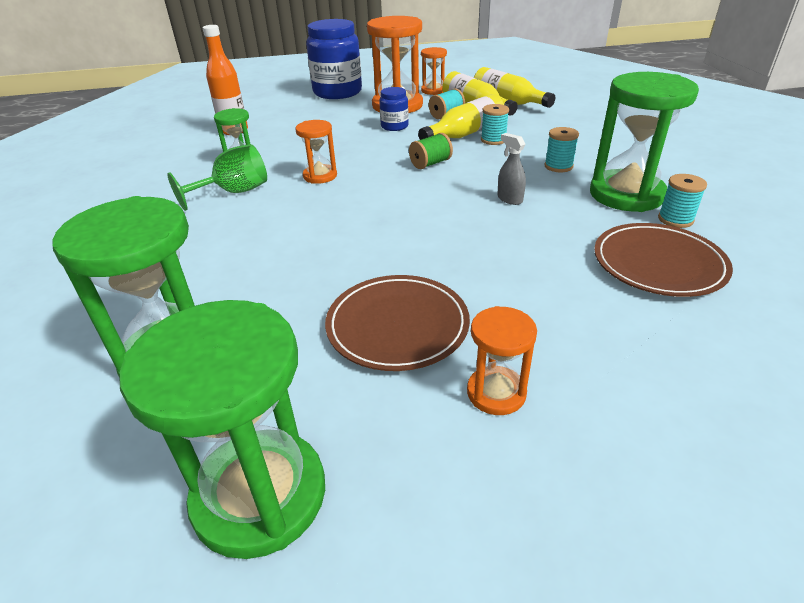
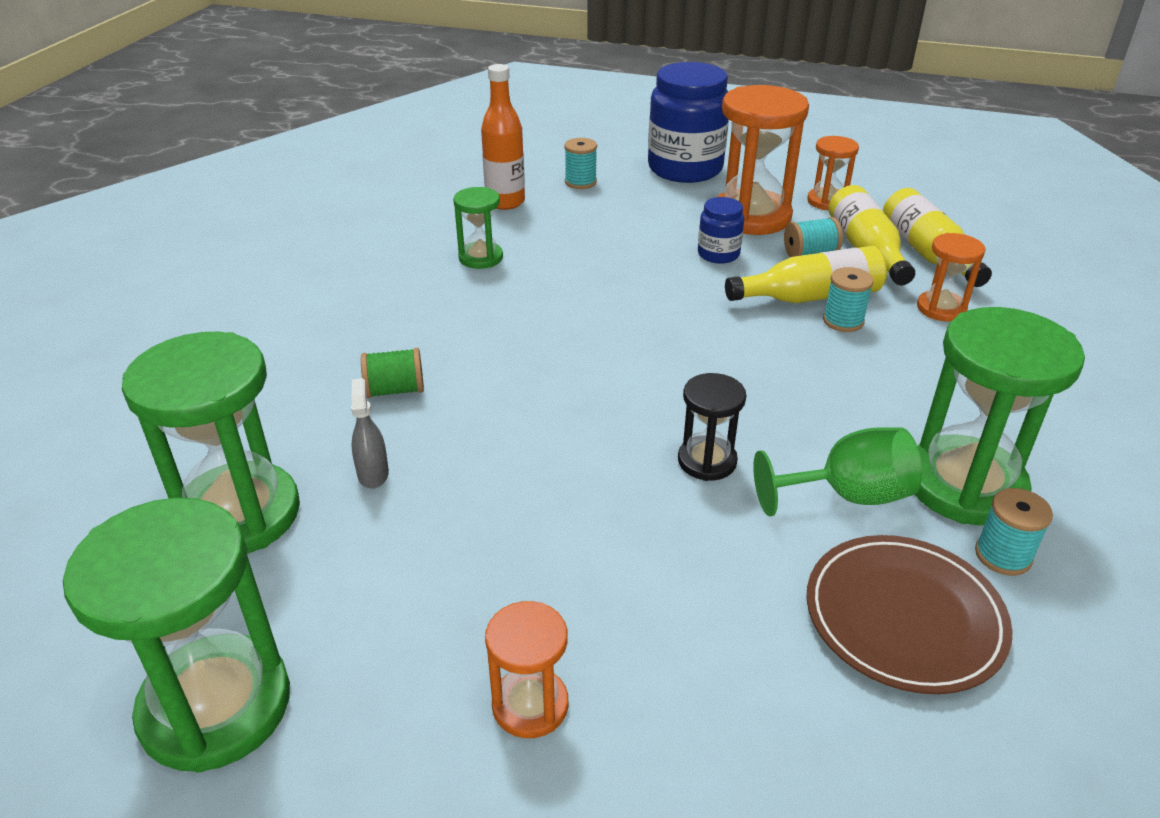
camera: 25 degrees right, 0 degrees up
(234, 192) = (440, 304): green goblet -> green goblet (848, 496)
(320, 176) = (559, 311): orange hourglass -> orange hourglass (941, 308)
(397, 325) = (489, 569): brown plate -> none
(430, 163) = (718, 335): green spool -> green spool (395, 390)
(481, 224) = (707, 461): none -> black hourglass
(509, 199) = (780, 432): grey spray bottle -> grey spray bottle (373, 474)
(558, 166) = (902, 400): turquoise spool -> turquoise spool (580, 182)

